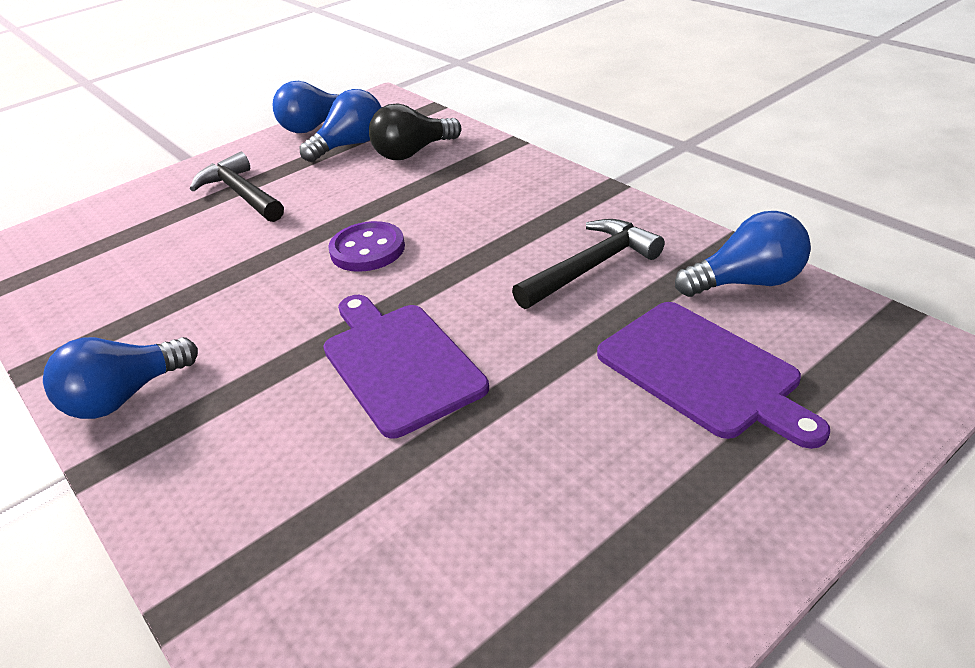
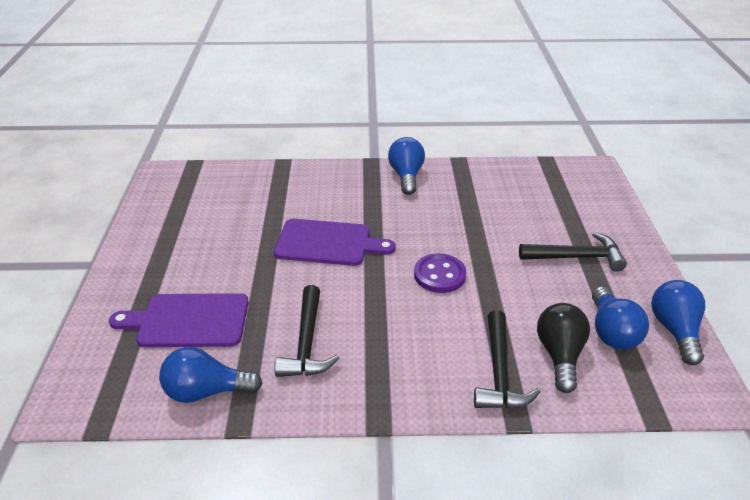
camera: 125 degrees right, 0 degrees up
(472, 165) = (499, 372): none -> black hammer
(747, 282) = (206, 391): blue light bulb -> blue light bulb turned 60 degrees clockwise

